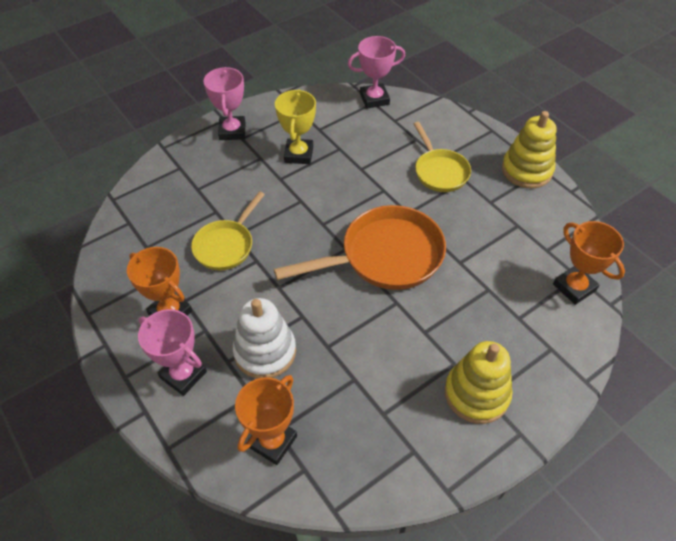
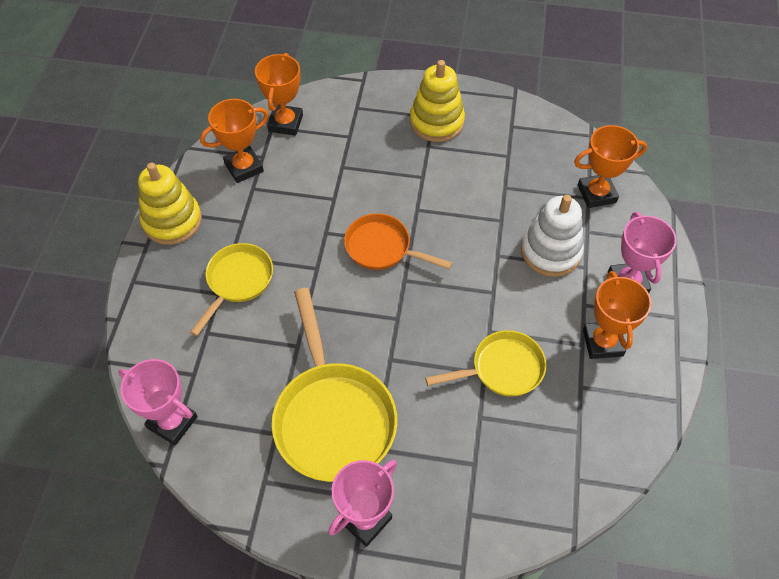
camera: 135 degrees left, 5 degrees up
(299, 154) = (333, 417): yellow trophy -> yellow pan
(384, 256) = (382, 248): orange pan -> orange pan, size x0.60
(544, 233) = (244, 167): none -> orange trophy

